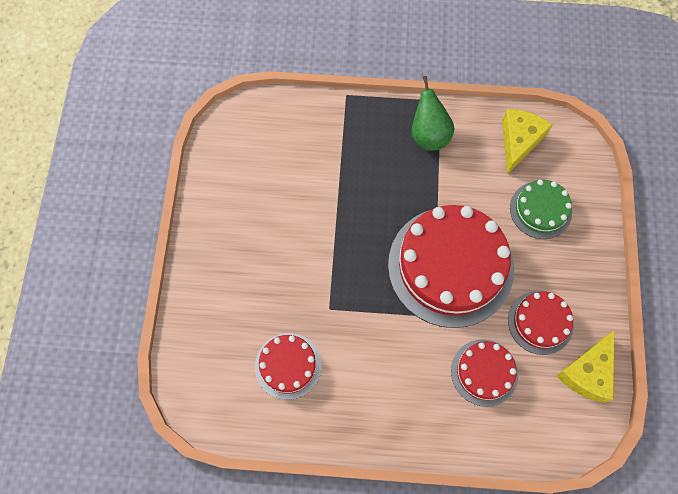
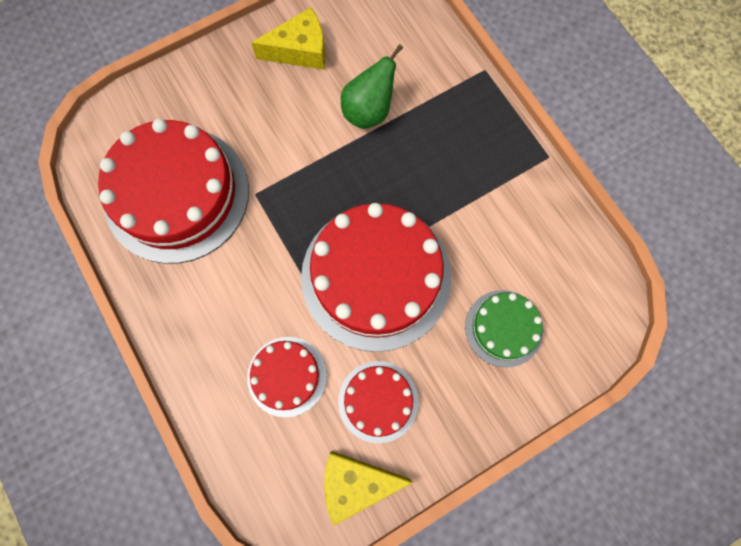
camera: 55 degrees right, 5 degrees up
(288, 365) = (177, 194): red cake -> red cake, size x1.97
(428, 135) = (502, 169): green pear -> green pear (369, 111)
(519, 141) = (565, 260): yellow cheese -> yellow cheese (300, 50)

